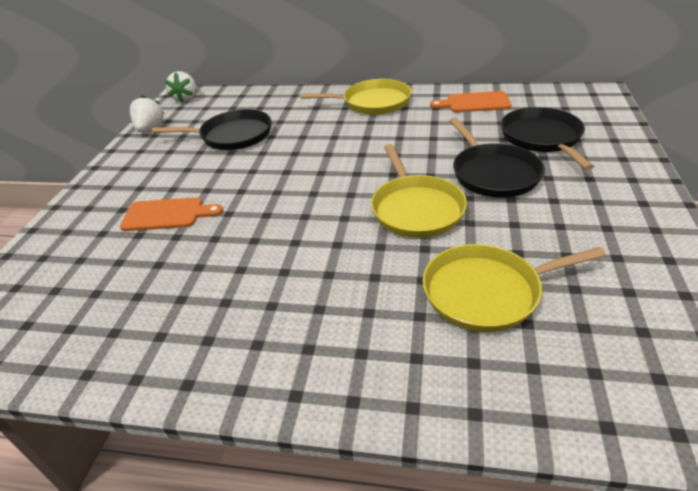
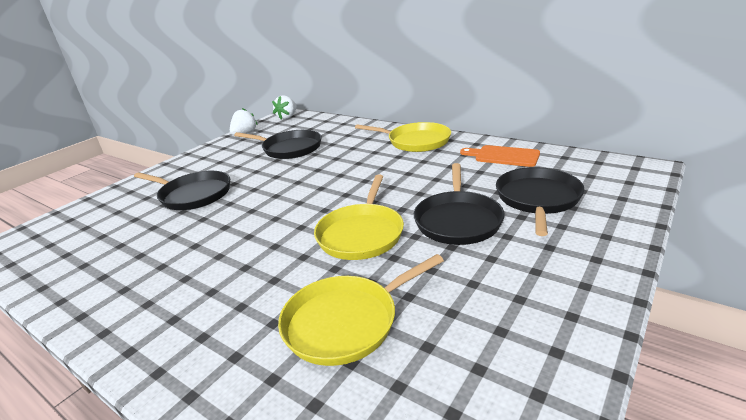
camera: 25 degrees right, 10 degrees down
(167, 215) = (193, 195): orange cutting board -> black pan
(487, 292) = (346, 322): yellow pan -> yellow pan turned 45 degrees counterclockwise

